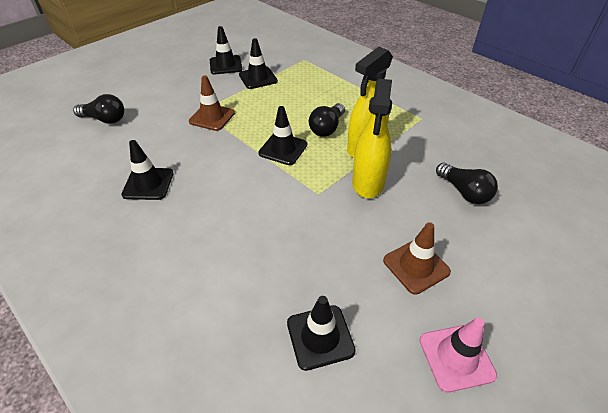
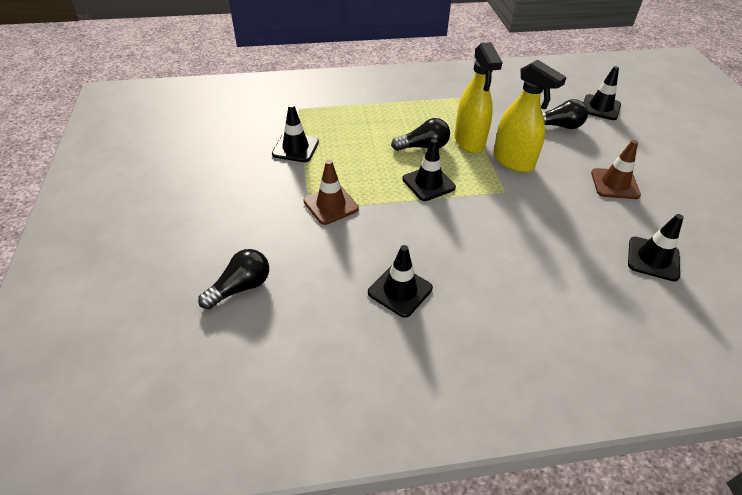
camera: 55 degrees left, 0 degrees up
(225, 65) = (242, 157): black traffic cone -> black traffic cone (600, 107)
(327, 128) = (423, 147): black light bulb -> black light bulb turned 75 degrees counterclockwise
(456, 357) = (697, 208): pink traffic cone -> none

